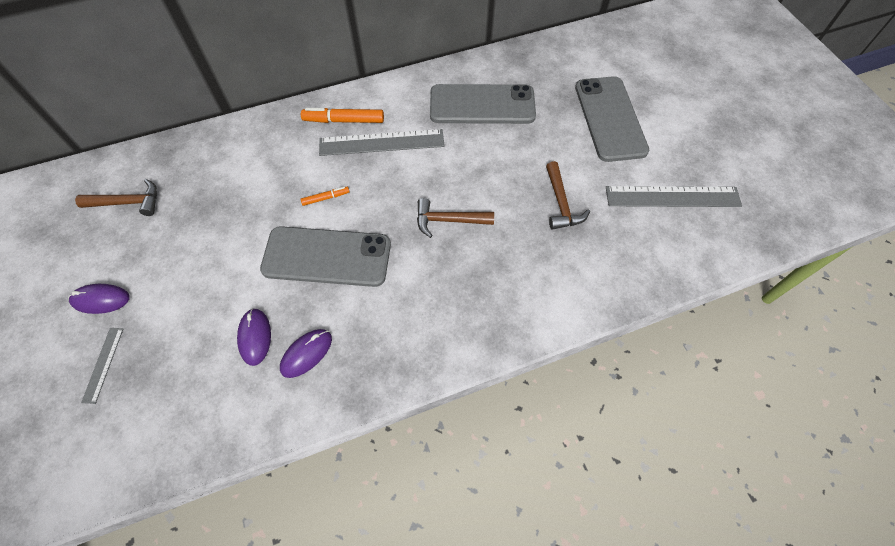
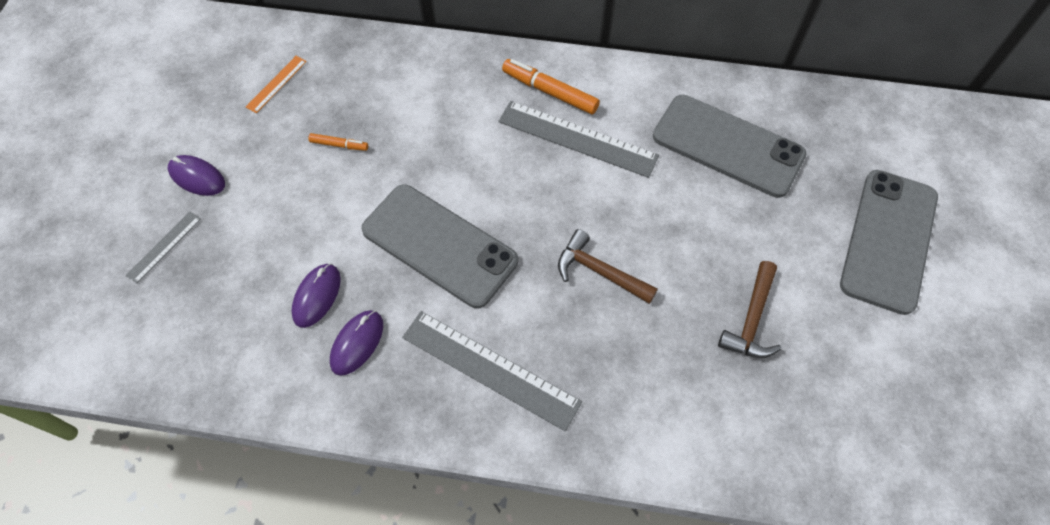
camera: 30 degrees right, 0 degrees up
(128, 202) = (276, 84): brown hammer -> orange ruler
(306, 353) = (357, 343): purple mouse -> purple mouse turned 45 degrees counterclockwise
(326, 198) = (477, 176): orange marker -> orange marker (339, 145)
(672, 197) = (910, 386): grey ruler -> grey ruler (490, 369)

